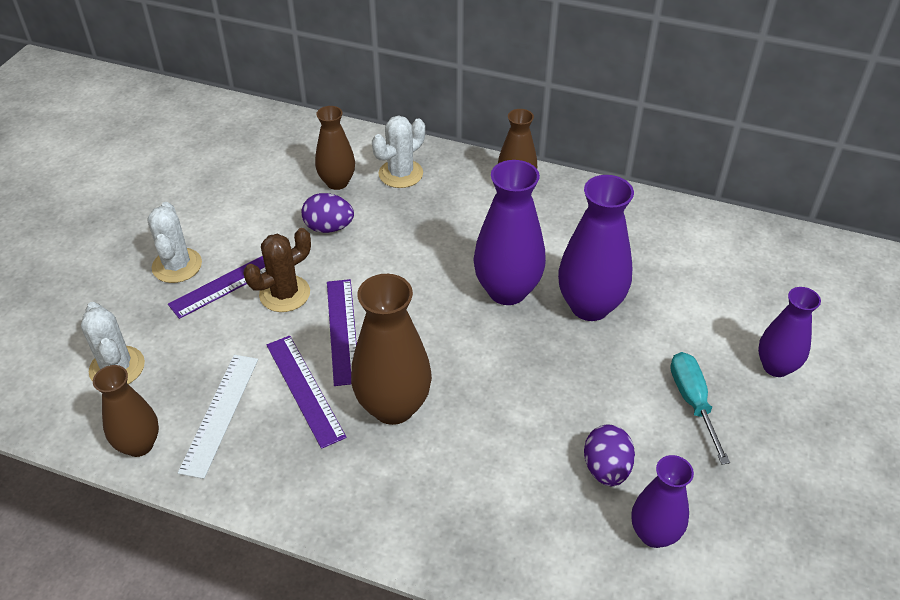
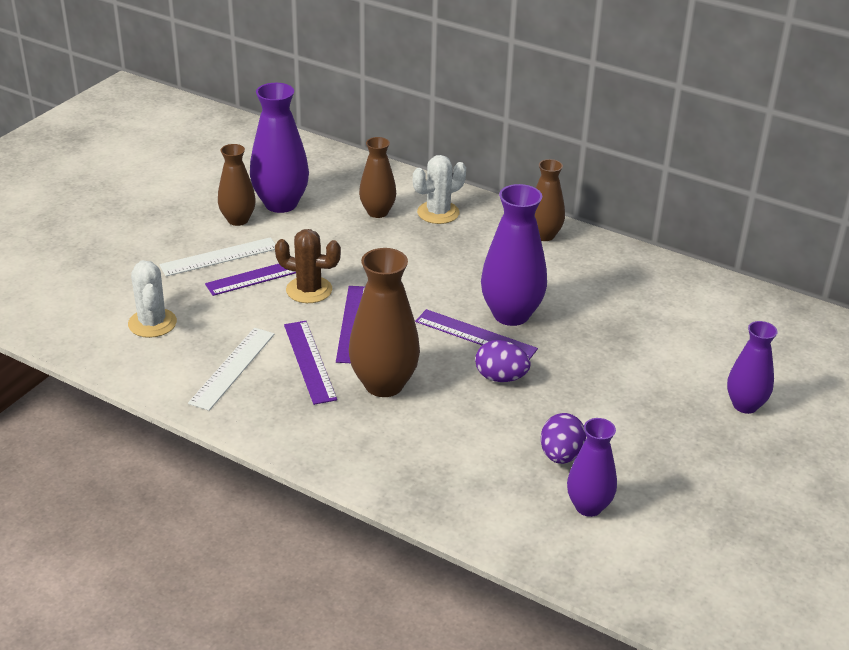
camera: 10 degrees right, 10 degrees down
(139, 445) = (160, 379): brown vase -> brown vase (238, 220)
(177, 266) = (219, 257): white cactus -> white ruler
(284, 294) = (309, 290): brown cactus -> brown cactus turned 45 degrees clockwise
(329, 227) = (361, 246): purple egg -> purple egg (501, 377)
(476, 323) = (475, 335): none -> purple ruler
(589, 306) = (584, 336): purple vase -> purple vase (281, 204)
(692, 402) = (656, 419): turquoise screwdriver -> none

